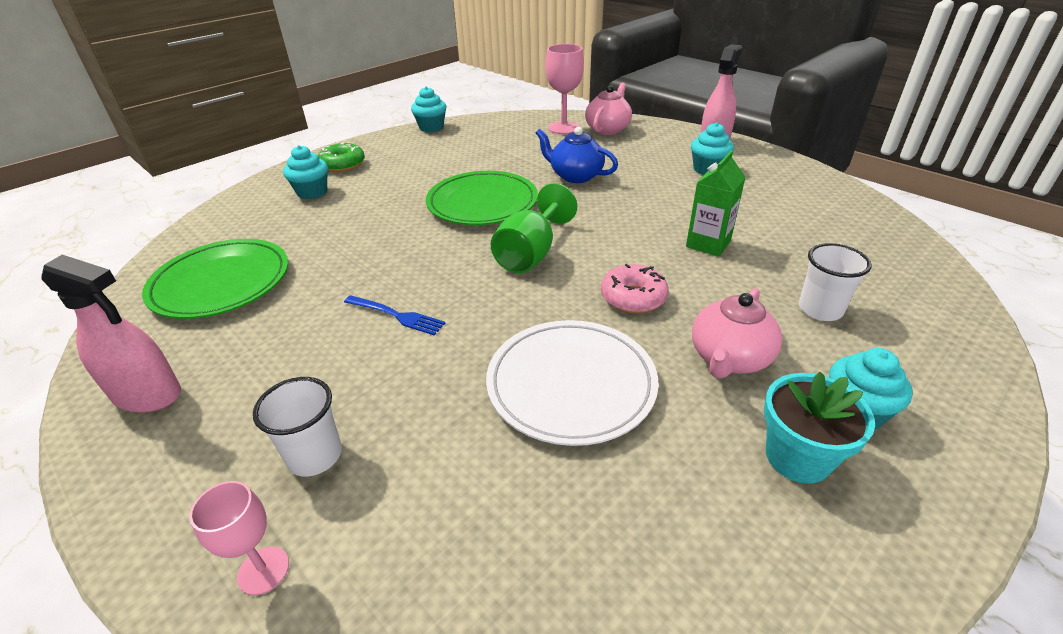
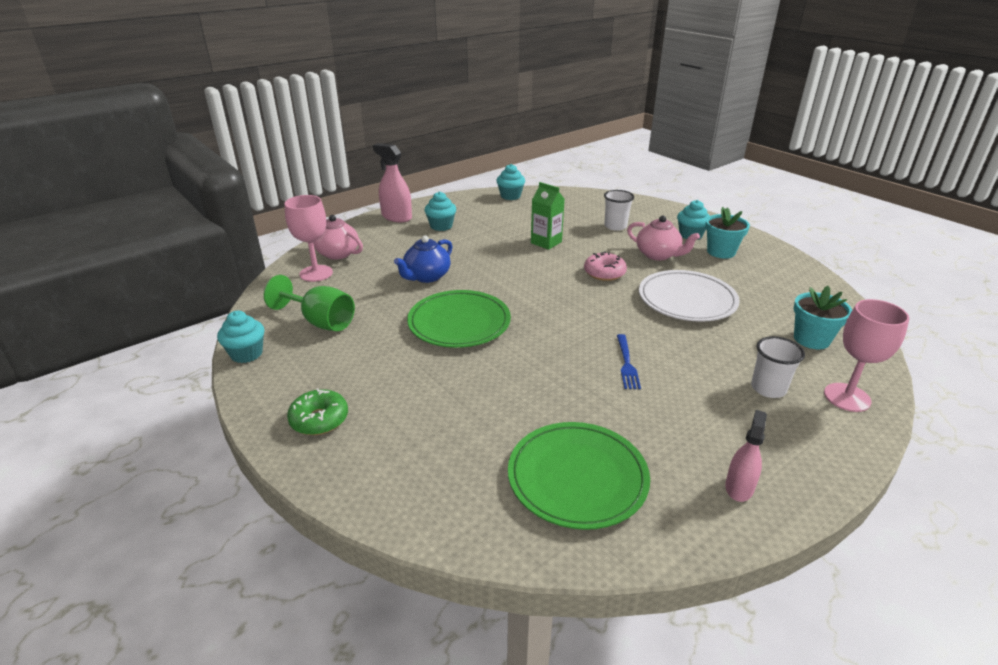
camera: 85 degrees left, 5 degrees down
(147, 394) = (739, 487): pink spray bottle -> pink spray bottle, size x0.64
(263, 570) = (847, 397): pink goblet -> pink goblet, size x1.63
(312, 192) = (388, 437): turquoise cupcake -> turquoise cupcake (510, 196)
(396, 315) = (627, 363): blue fork -> blue fork turned 150 degrees clockwise
(452, 559) = (811, 339): none -> turquoise flower pot
(531, 254) = (548, 304): green goblet -> green goblet (320, 322)

